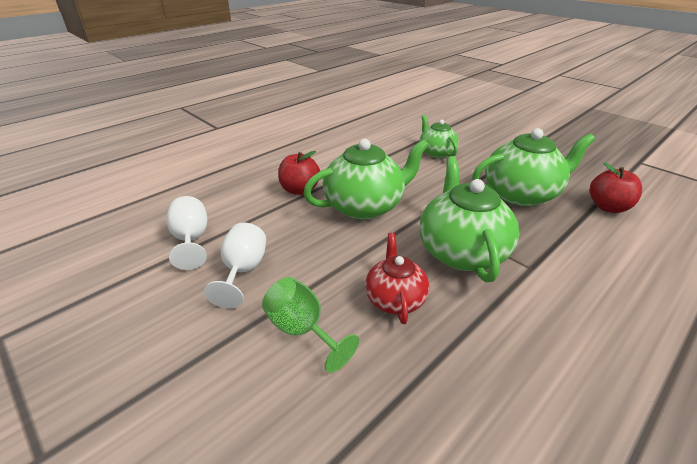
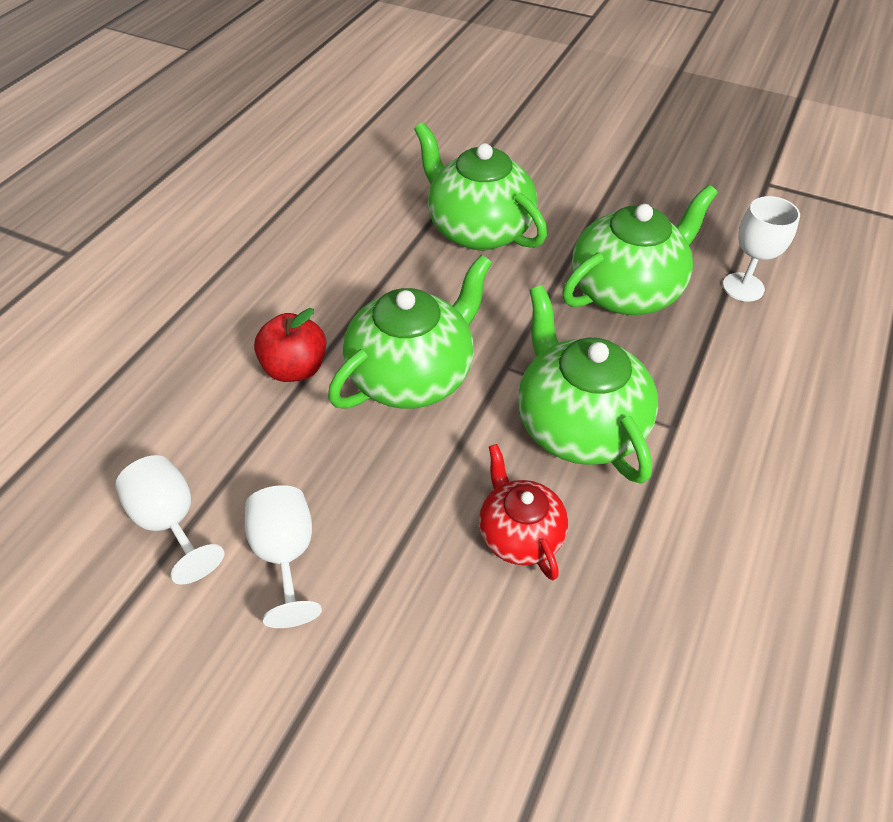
camera: 20 degrees left, 15 degrees up
(302, 330) = (419, 625): green goblet -> none
(436, 152) = (478, 230): green teapot -> green teapot, size x1.69
(608, 207) = (743, 287): red apple -> white goblet

